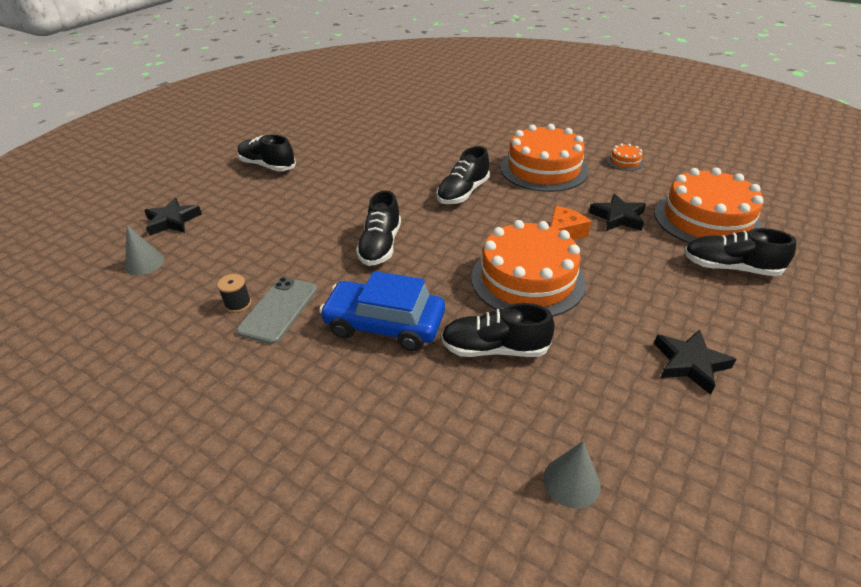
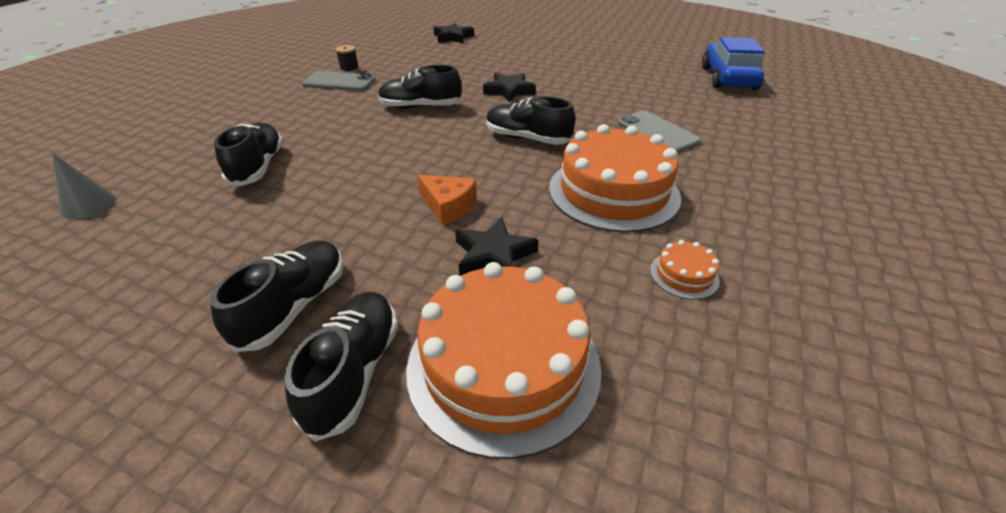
camera: 80 degrees right, 0 degrees up
(144, 263) = (401, 39): grey cone -> none
(267, 166) = (546, 51): black shoe -> black shoe (294, 306)
(384, 325) = (309, 119): blue car -> blue car (727, 78)
(463, 142) = (657, 132): none -> grey phone
(527, 279) = (357, 182): orange cake -> none
(689, 363) = (173, 292): black star -> black star (509, 91)

